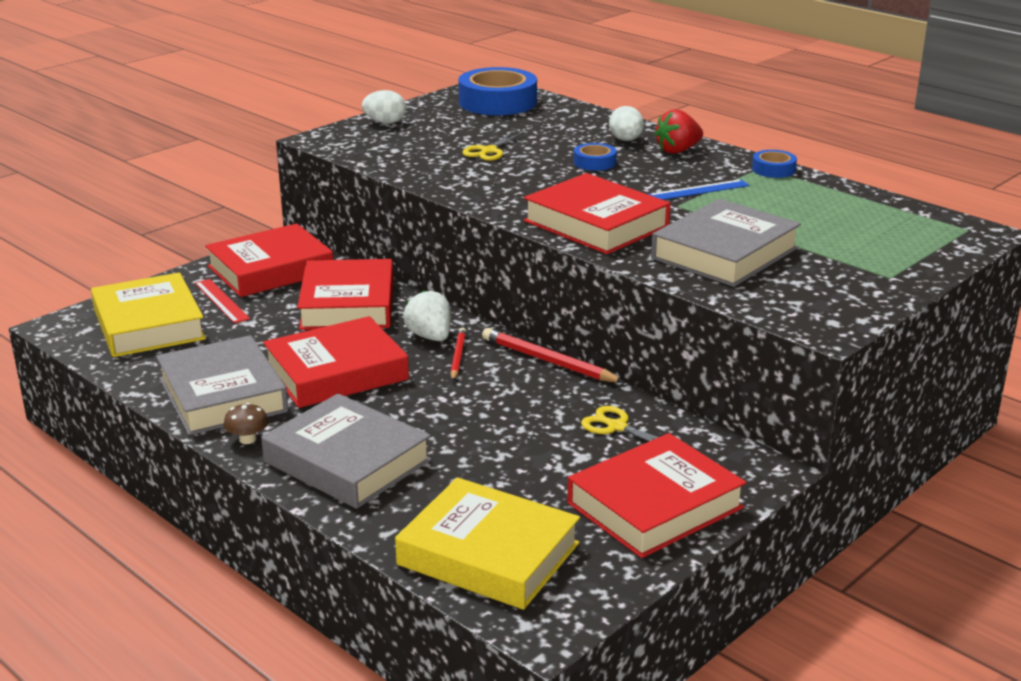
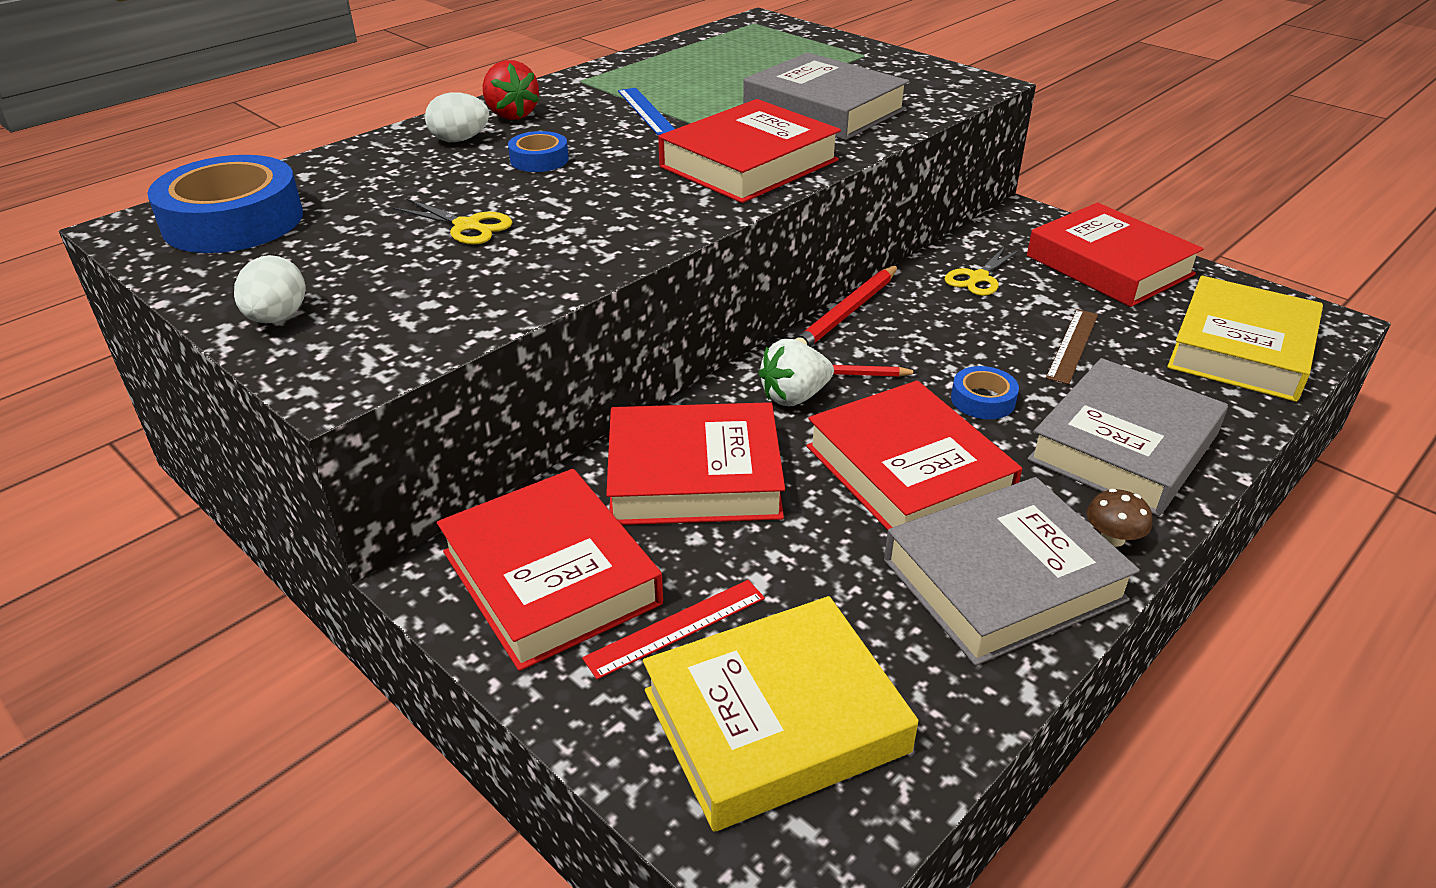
camera: 90 degrees left, 10 degrees up
(497, 460) = (1073, 345): none -> brown ruler
(773, 169) = (588, 76): blue tape -> blue tape (983, 400)

